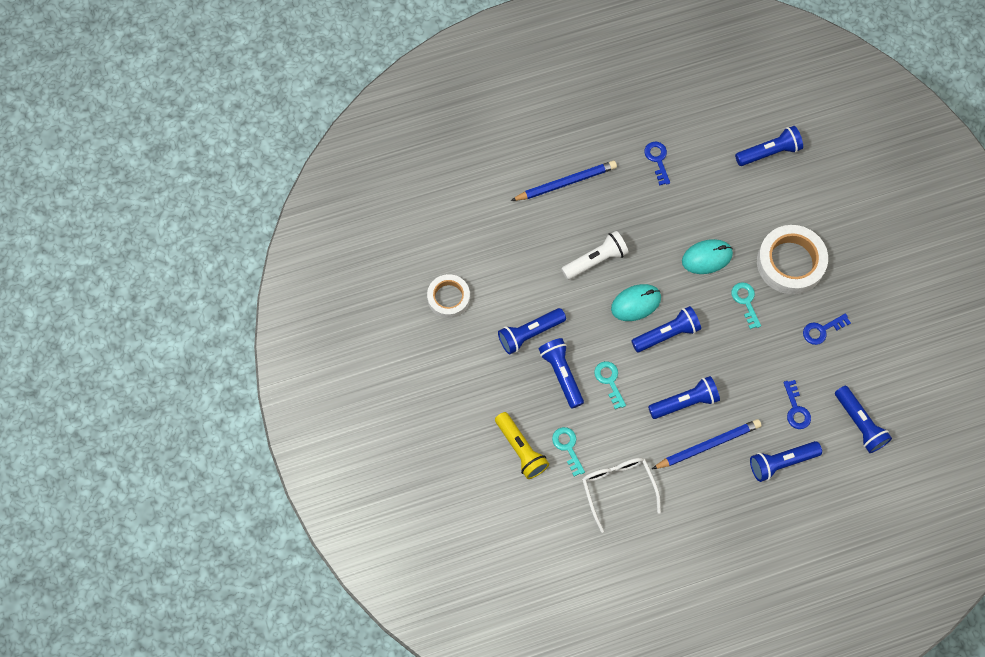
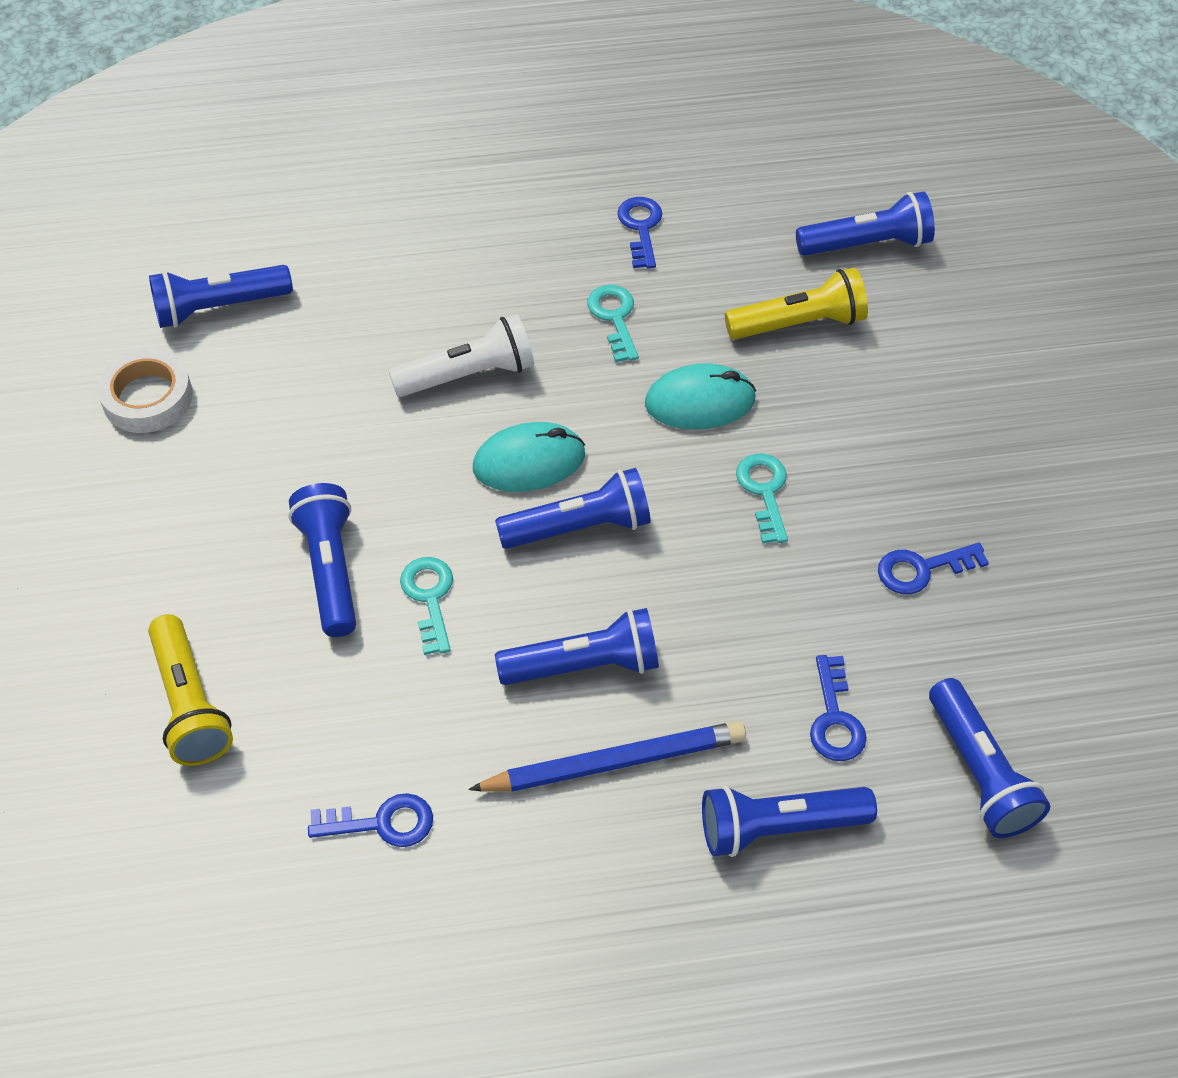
camera: 10 degrees right, 15 degrees down
(530, 333) = (289, 484): blue flashlight -> blue flashlight (219, 307)
(566, 182) = (450, 240): blue pencil -> none
(568, 447) = (295, 716): turquoise key -> turquoise key (614, 318)
(618, 489) = (381, 823): white glasses -> blue key
(744, 205) = (798, 324): none -> yellow flashlight
(790, 262) = (875, 434): white tape -> none

